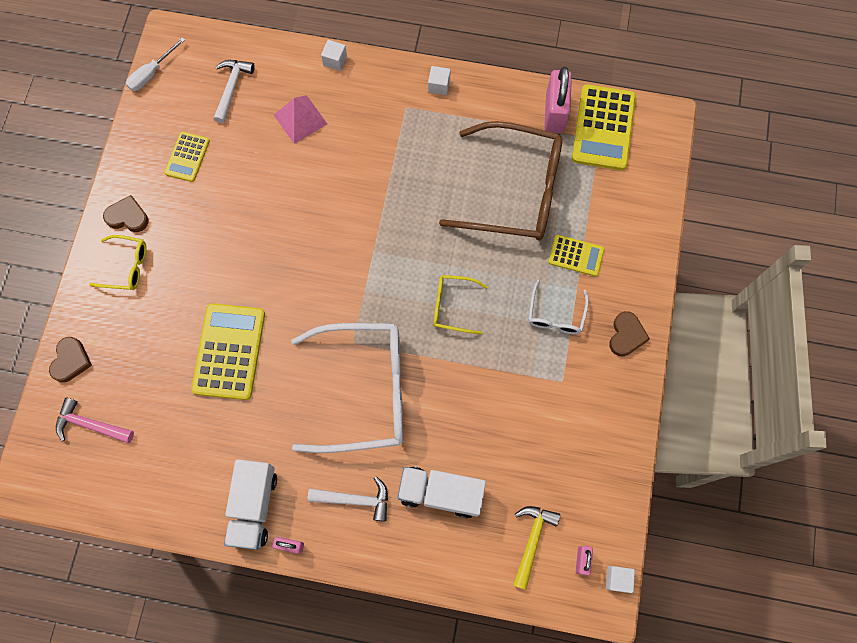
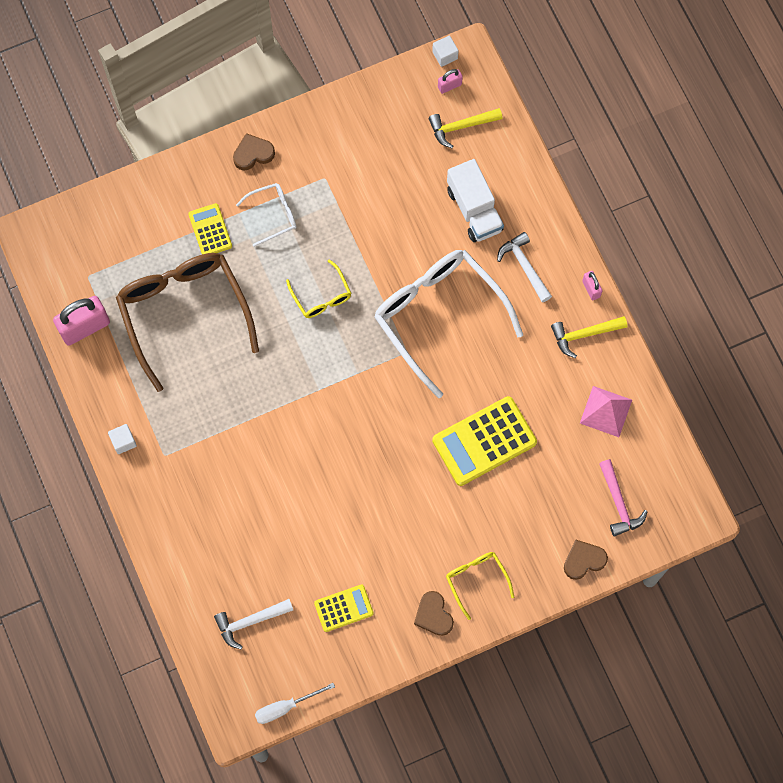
camera: 125 degrees left, 0 degrees up
(152, 73) = (285, 707): white screwdriver -> white screwdriver turned 150 degrees clockwise
(254, 506) = (584, 334): white truck -> yellow hammer
(300, 119) = (239, 537): pink pyramid -> pink pyramid (605, 411)
(335, 61) = (159, 550): white cube -> none
(603, 128) = (73, 279): yellow calculator -> none

